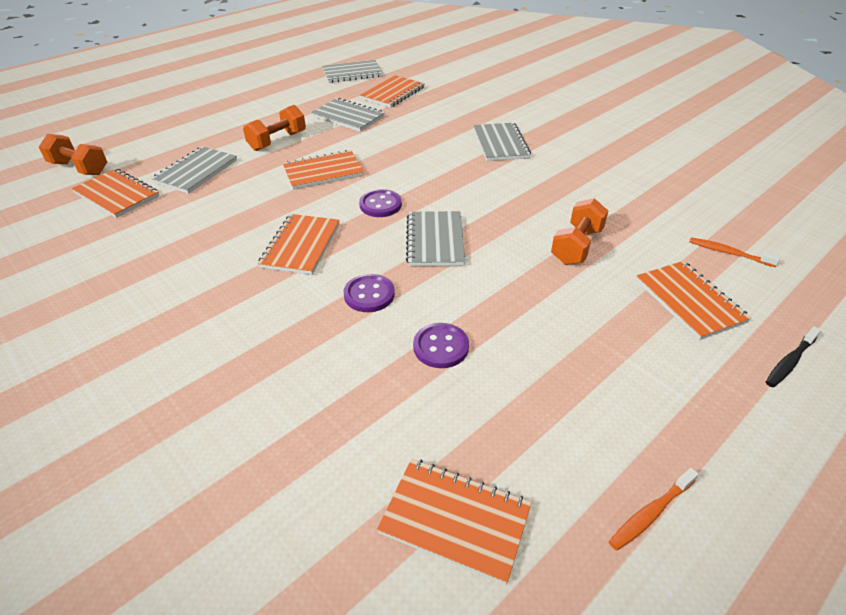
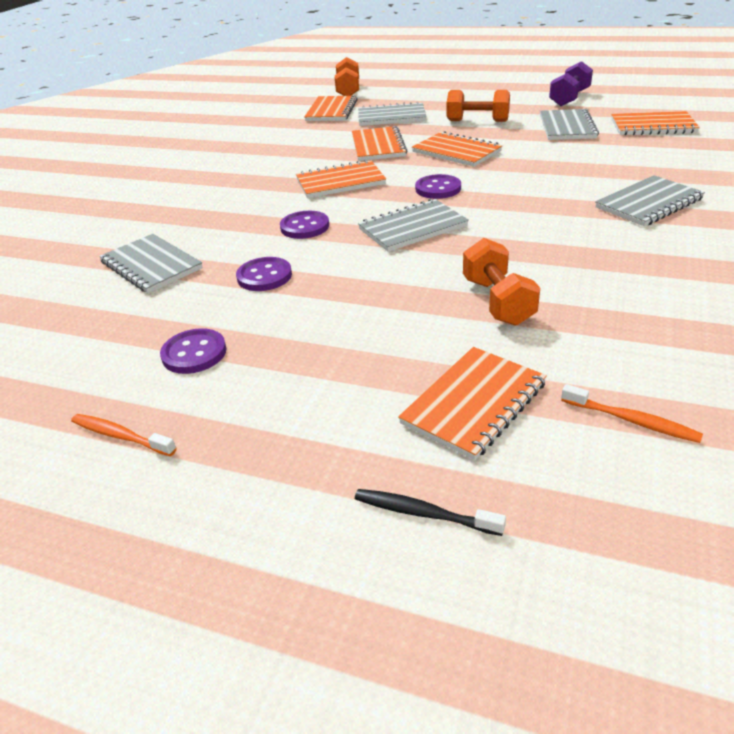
camera: 65 degrees right, 5 degrees down
(298, 94) = (569, 98): none -> purple dumbbell
(352, 73) = (656, 99): grey notebook -> grey notebook (151, 265)
(455, 520) = (81, 338): orange notebook -> orange notebook (378, 146)
(544, 430) = (194, 353): none -> purple button
(576, 246) = (497, 301): orange dumbbell -> orange dumbbell turned 75 degrees clockwise
(729, 253) = (631, 420): orange toothbrush -> orange toothbrush turned 120 degrees clockwise

